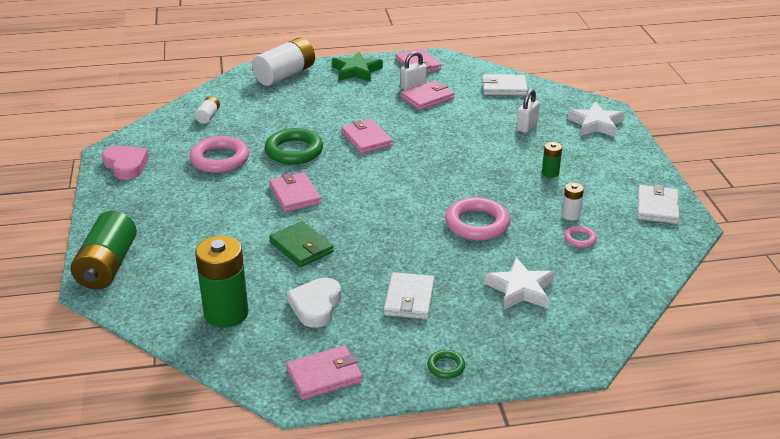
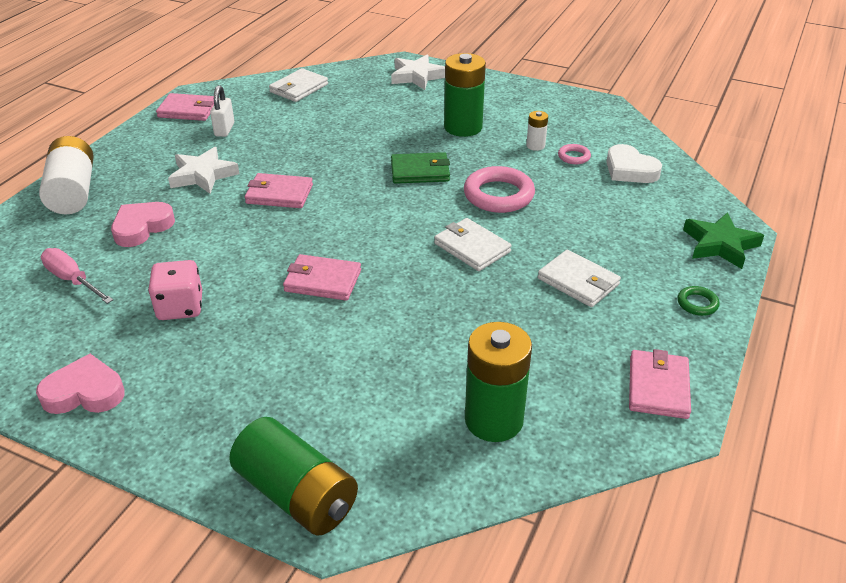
camera: 55 degrees left, 5 degrees up
(208, 116) = (72, 280): white battery -> pink screwdriver
(220, 159) = (180, 307): pink ring -> pink dice
(277, 112) = (142, 227): none -> pink heart
(294, 151) = (237, 248): green ring -> none
(301, 247) = (425, 315): green wallet -> green wallet (420, 171)
(316, 306) = (538, 347): white heart -> white heart (630, 170)
(356, 71) = (142, 147): green star -> green star (720, 244)
(427, 98) = (256, 131): pink wallet -> none
(520, 289) = (617, 216): white star -> white star (203, 175)
(527, 126) = (377, 106): white padlock -> none
(550, 173) = (463, 127): green battery -> green battery, size x2.11
(657, 207) = (565, 105): white wallet -> white wallet (472, 247)

